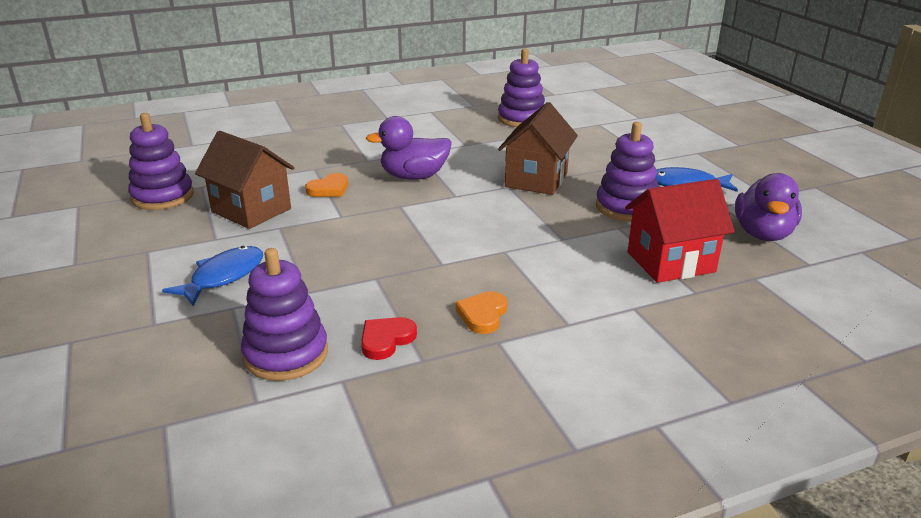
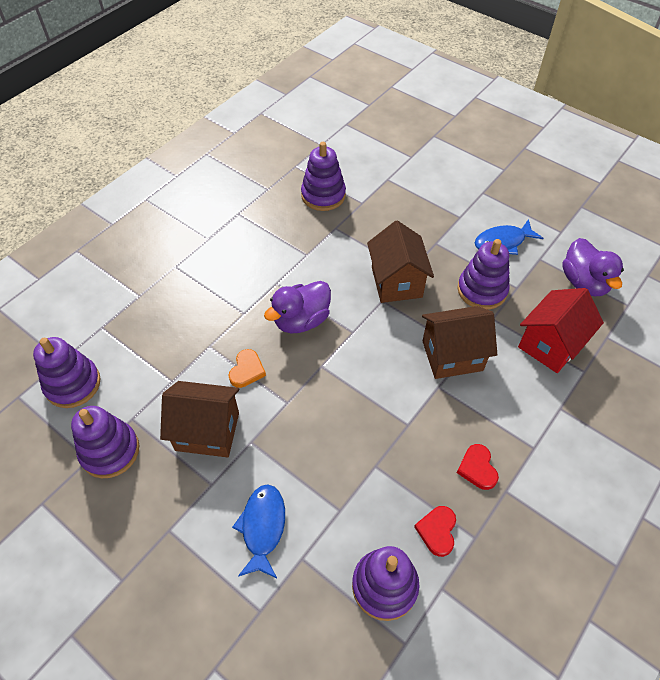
camera: 30 degrees left, 25 degrees up
(183, 157) = (73, 384): none -> purple stacking toy
(483, 315) = (477, 468): orange heart -> red heart
(543, 237) = (452, 355): none -> brown house

